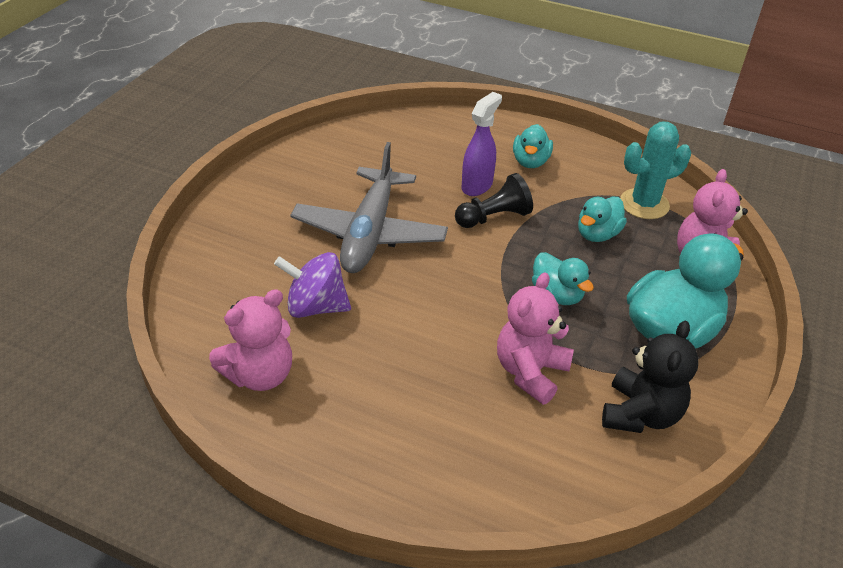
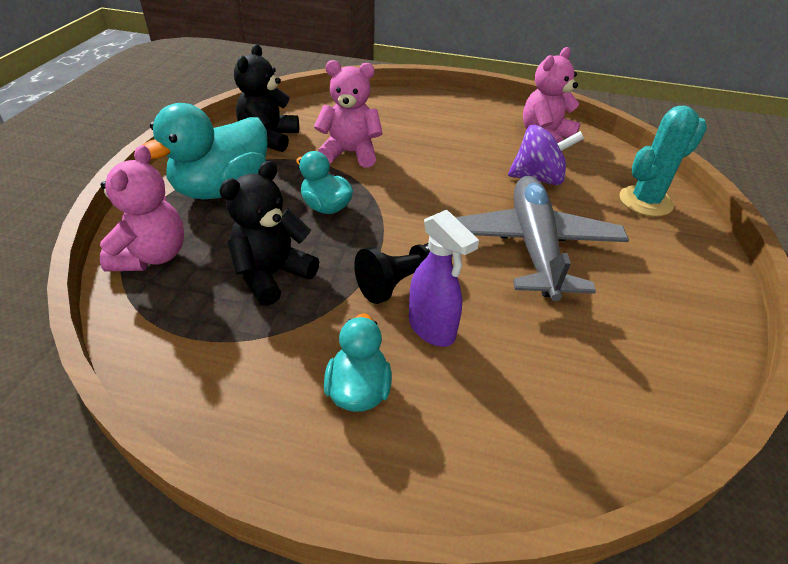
camera: 170 degrees right, 0 degrees up
(477, 186) = (432, 329): purple spray bottle -> purple spray bottle turned 60 degrees counterclockwise
(530, 372) = (350, 153): pink teddy bear -> pink teddy bear turned 105 degrees counterclockwise
(597, 234) = (272, 275): turquoise duck -> black teddy bear
(644, 204) = (193, 329): turquoise cactus -> turquoise cactus (645, 201)

